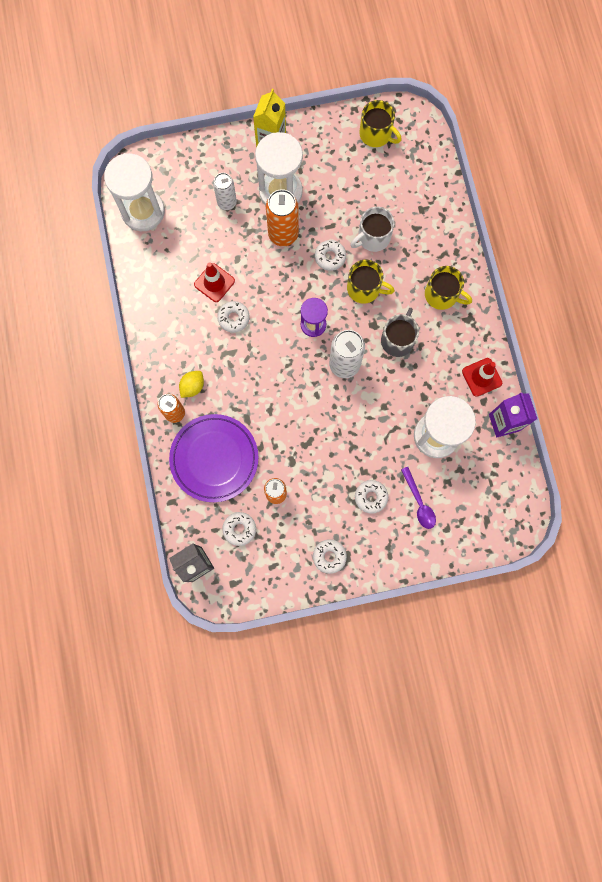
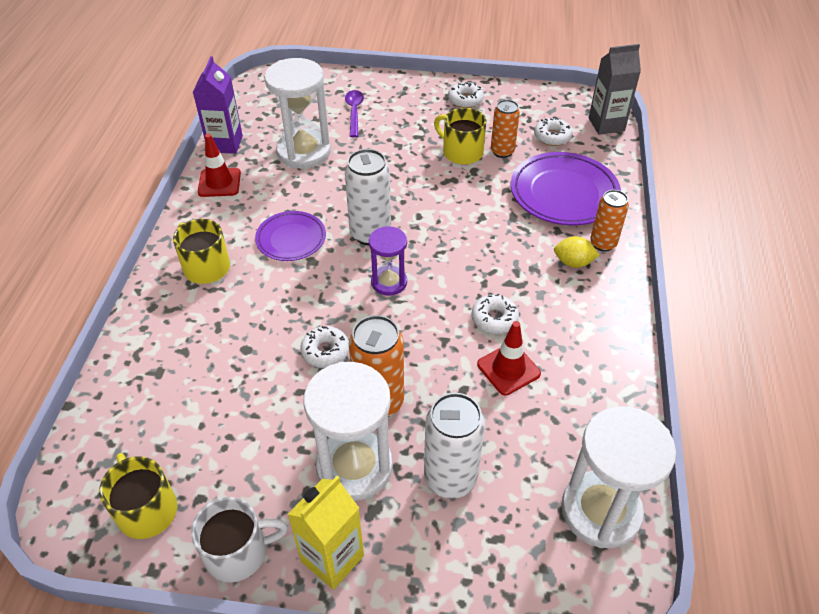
camera: 160 degrees left, 30 degrees down
(192, 387) = (573, 262): yellow lemon -> yellow lemon turned 45 degrees clockwise
(227, 202) = (450, 478): white can -> white can, size x1.53
(364, 288) = (299, 301): yellow mug -> yellow mug (461, 152)
(371, 497) = (401, 126): white donut -> none
(373, 237) = (251, 357): white mug -> white mug (238, 552)
(398, 339) = (291, 239): grey mug -> purple plate

